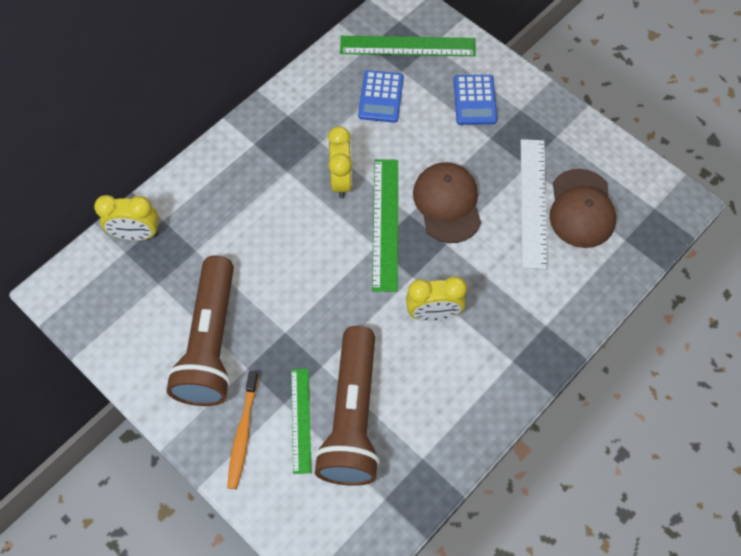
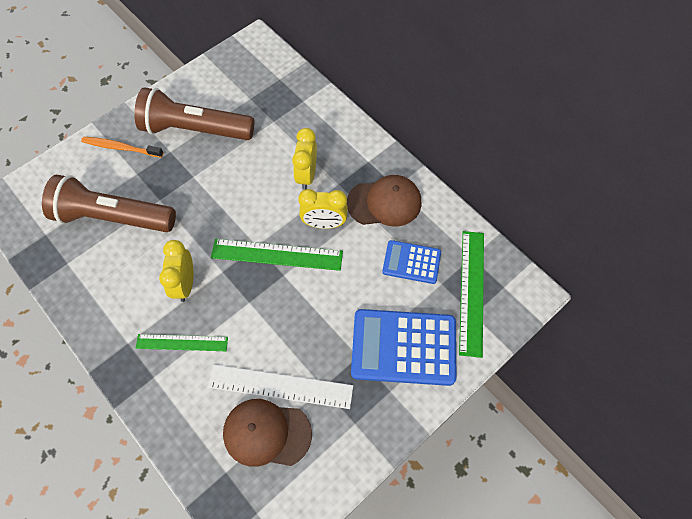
camera: 95 degrees right, 0 degrees up
(136, 234) = (293, 85): yellow clock -> yellow clock (306, 175)
(300, 420) = (120, 183): green ruler -> green ruler (182, 342)
(447, 203) = (290, 308): brown cap -> brown cap (384, 202)
(474, 100) = (403, 347): blue calculator -> blue calculator, size x1.77

